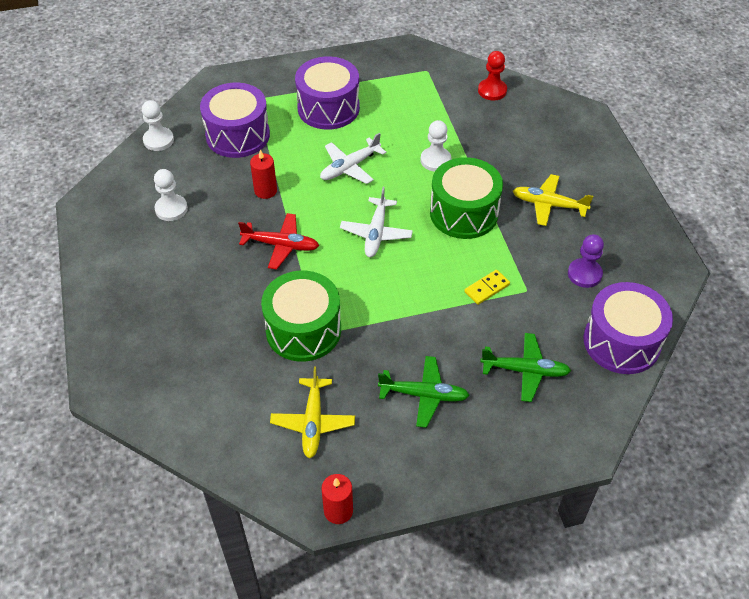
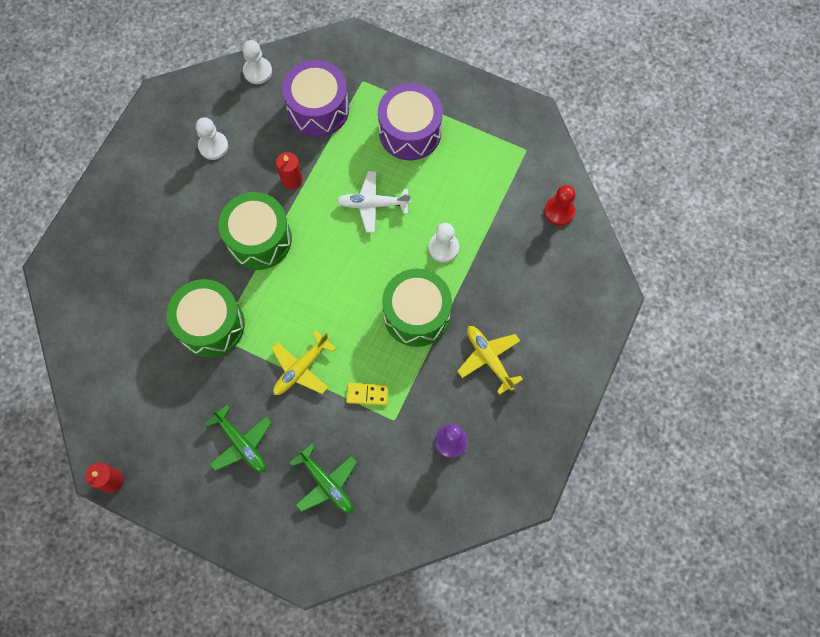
camera: 40 degrees right, 20 degrees up
(281, 245) = (259, 239): red plane -> green drum
(313, 422) = (153, 403): yellow plane -> yellow plane (301, 368)
(376, 233) = (335, 281): white plane -> none
(621, 342) = (417, 519): purple drum -> none

